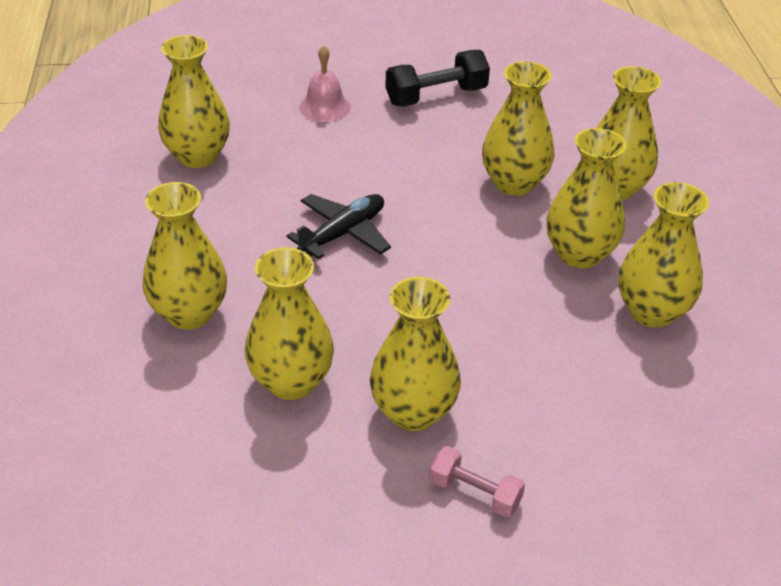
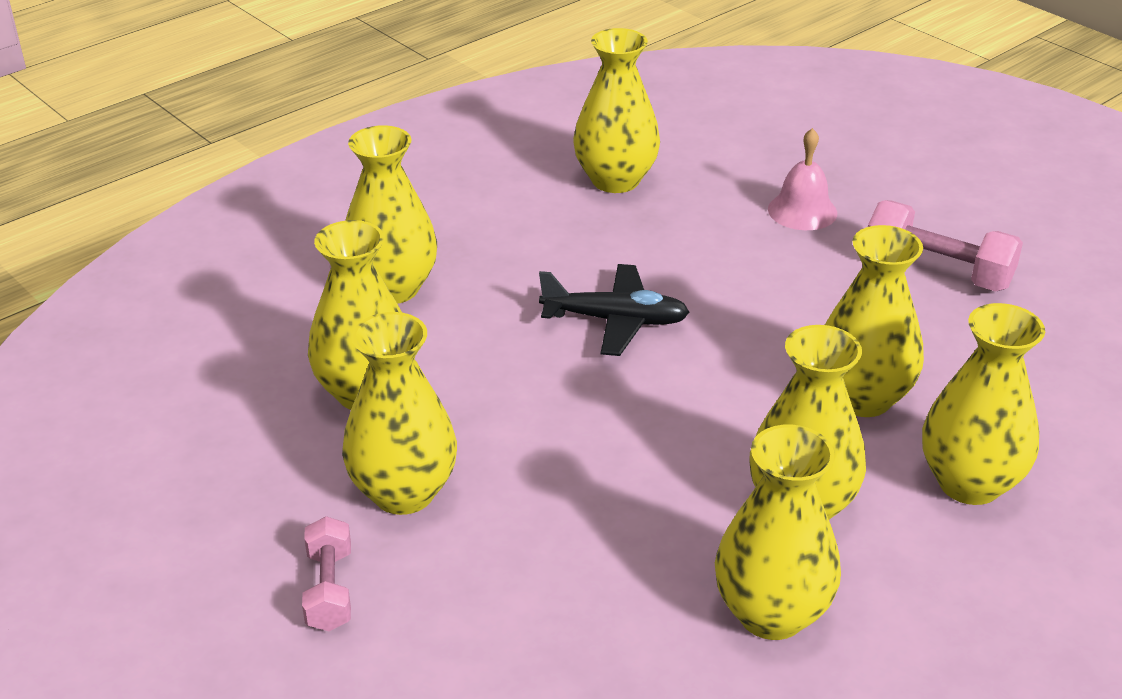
camera: 55 degrees right, 5 degrees down
(436, 96) = (937, 271): black dumbbell -> pink dumbbell

